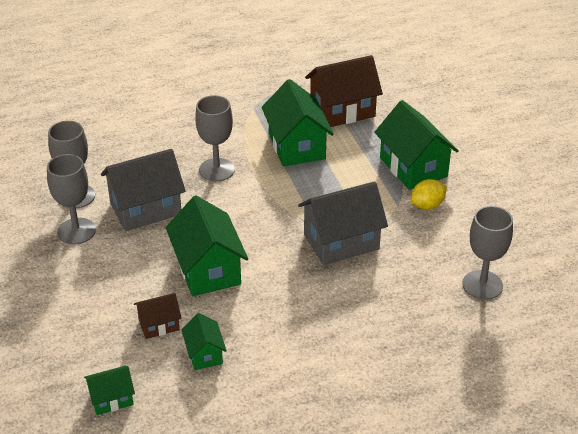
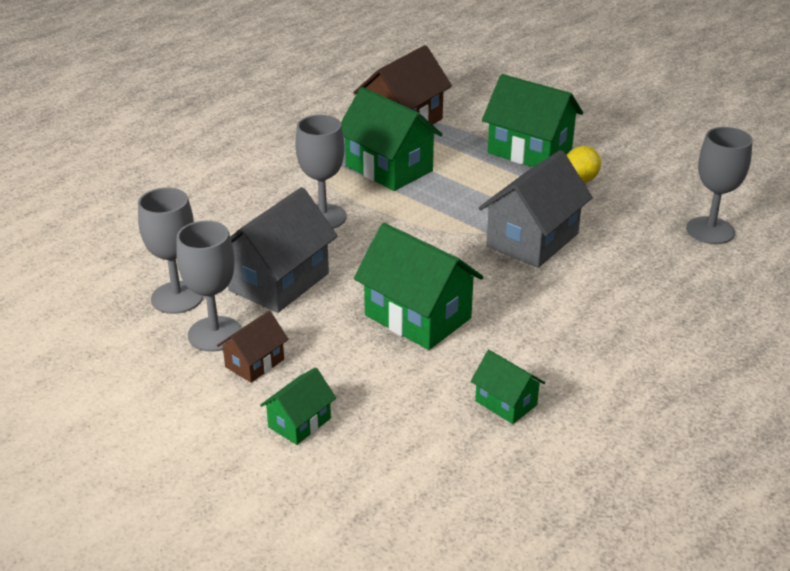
camera: 30 degrees left, 5 degrees down
(111, 399) = (449, 497): green house -> green house (299, 423)
(159, 325) = (421, 394): brown house -> brown house (254, 363)

